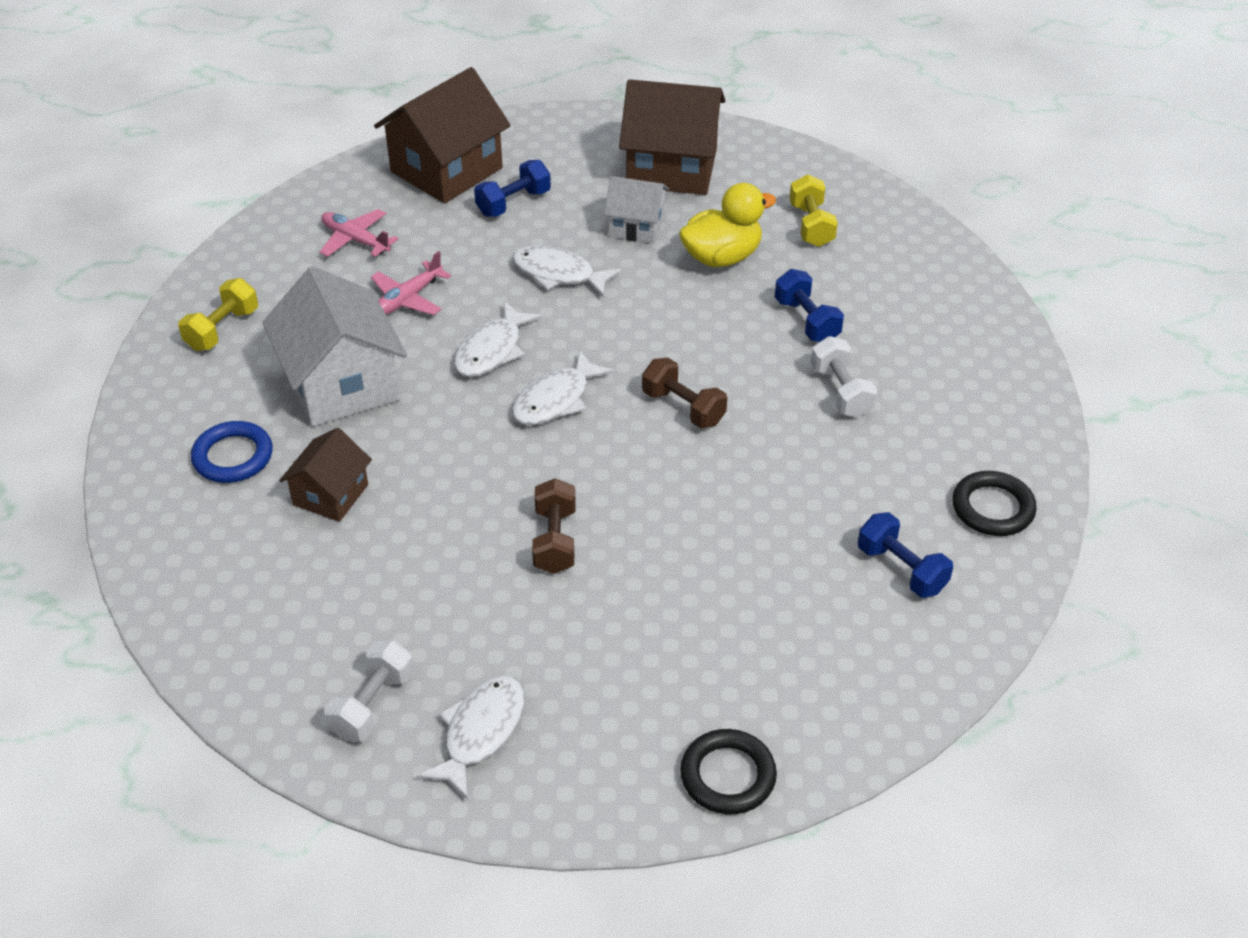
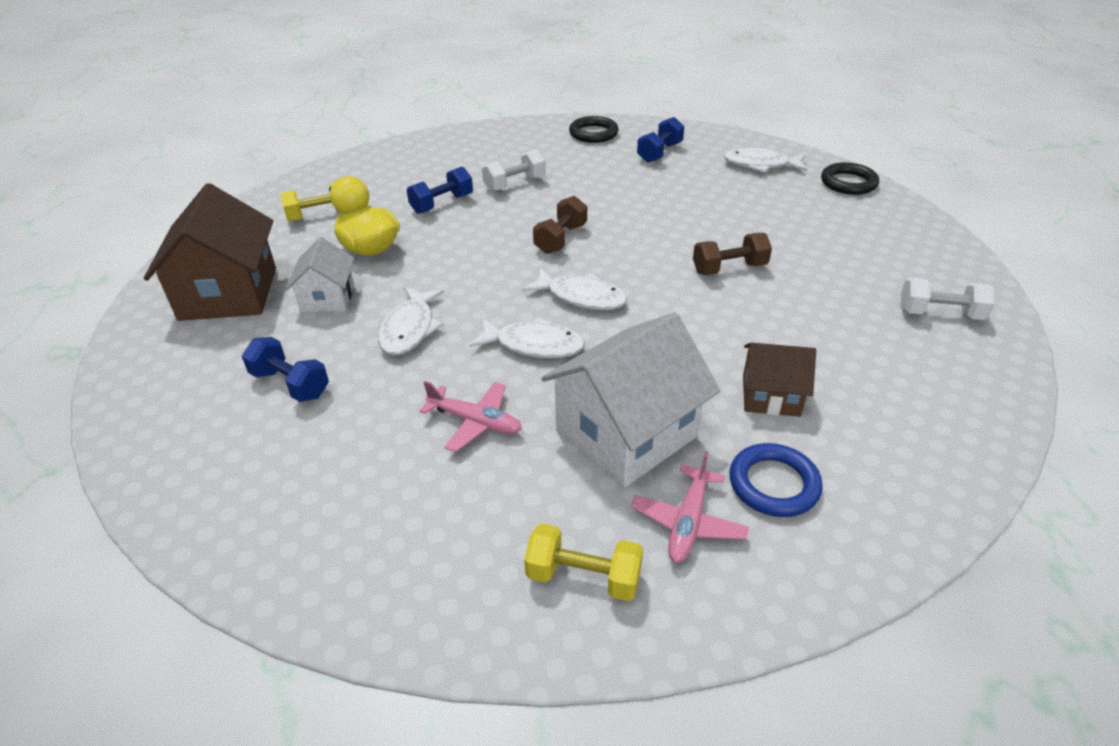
camera: 105 degrees left, 5 degrees down
(355, 240) = (374, 500): pink plane -> pink plane (688, 522)
(446, 170) = (219, 455): brown house -> none
(480, 732) = (910, 265): white fish -> white fish (760, 165)

